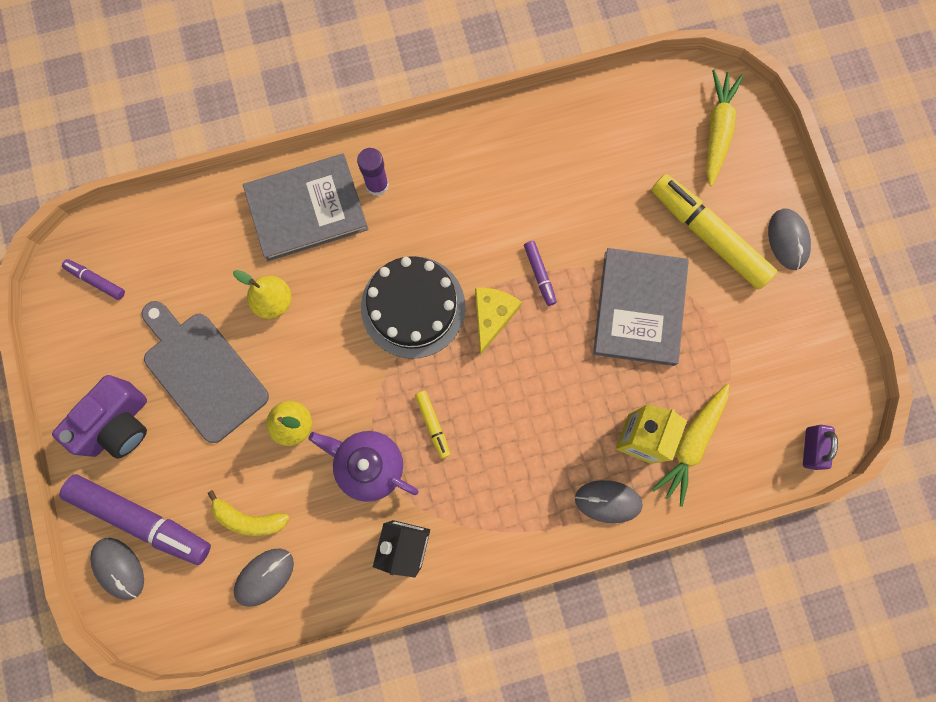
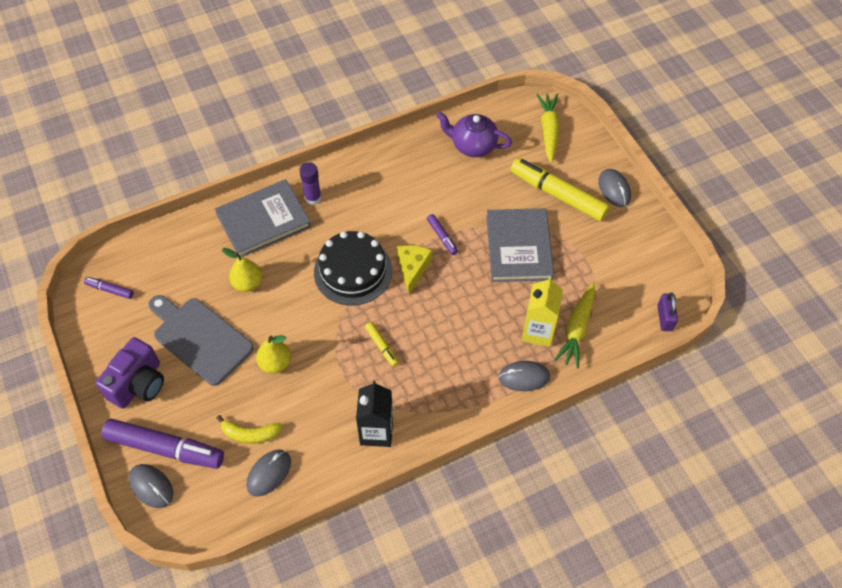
camera: 10 degrees left, 20 degrees down
(369, 465) = (338, 382): purple teapot -> purple teapot (473, 145)

